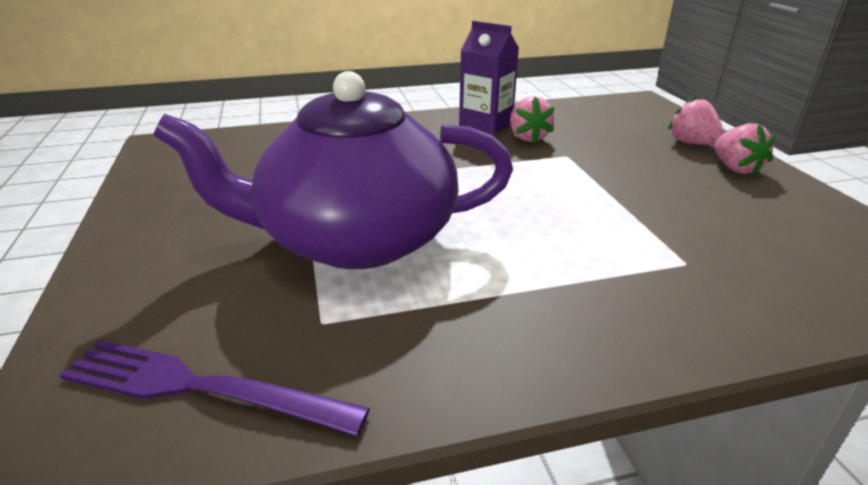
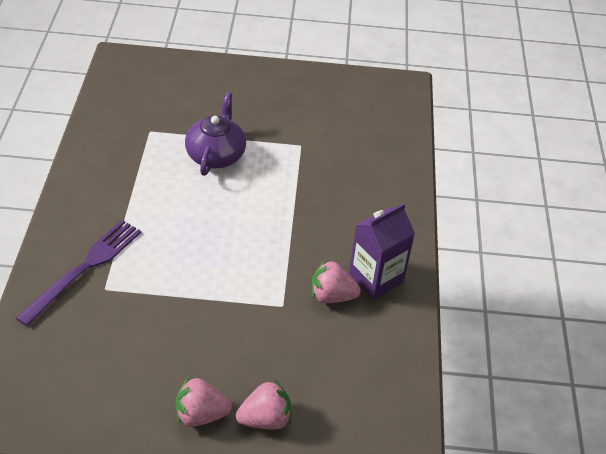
camera: 105 degrees right, 15 degrees up
(201, 387) = (131, 94): purple fork -> purple fork (84, 268)
(355, 239) = (216, 154): purple teapot -> purple teapot, size x0.52

